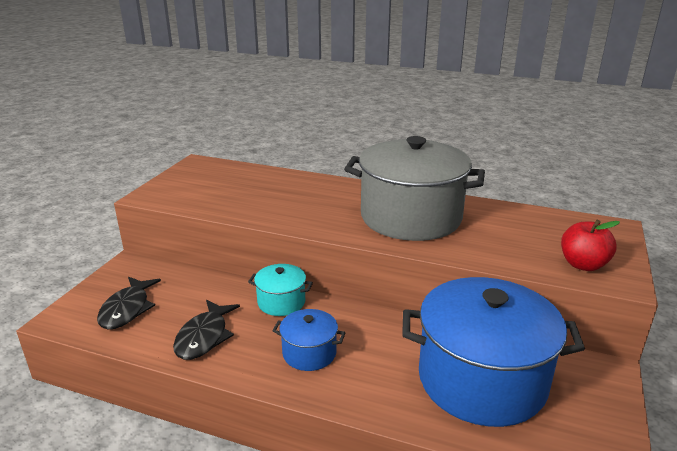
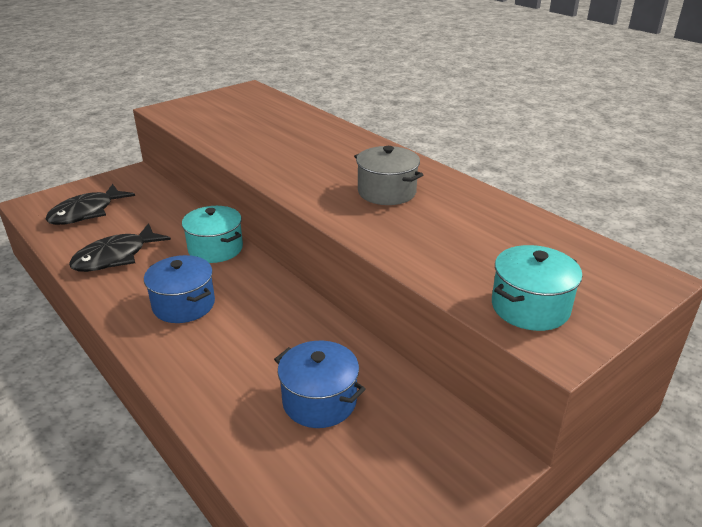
camera: 30 degrees right, 5 degrees up
(410, 217) = (386, 192): grey pot -> grey pot, size x0.45
(481, 380) = (319, 401): blue pot -> blue pot, size x0.45
(583, 265) = (530, 307): red apple -> turquoise pot

